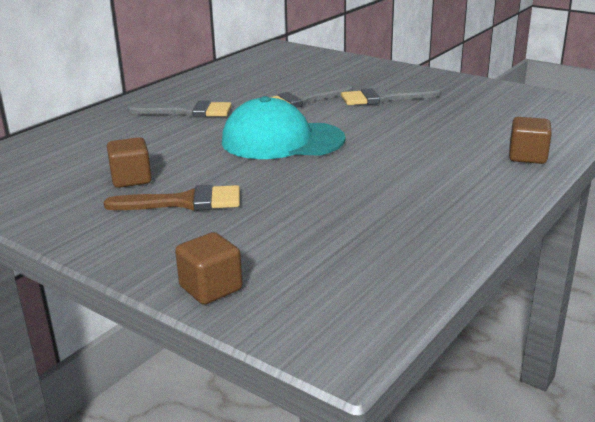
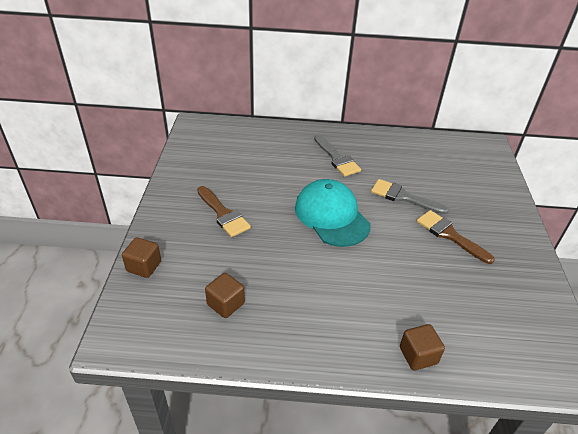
camera: 55 degrees right, 15 degrees up
(131, 179) = (235, 182): brown cube -> brown cube (225, 304)
(383, 98) = (449, 235): grey brush -> brown brush

